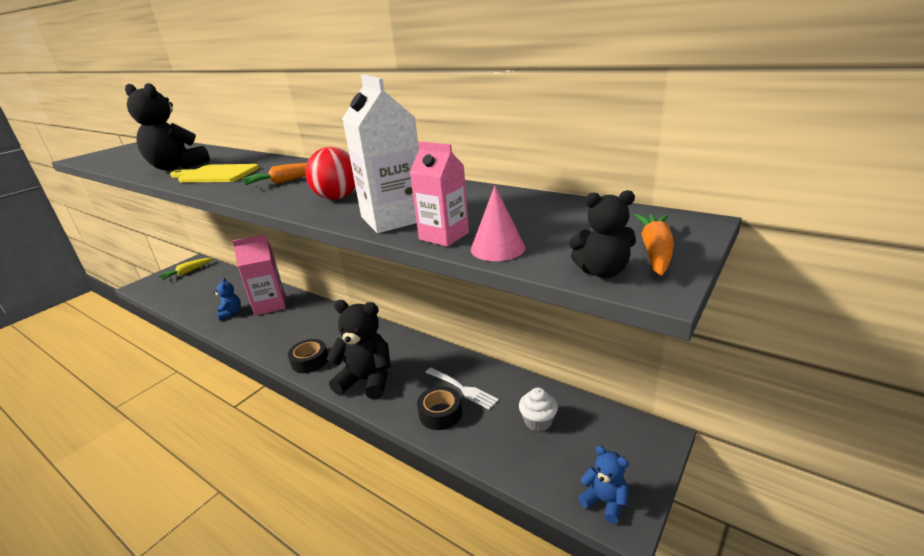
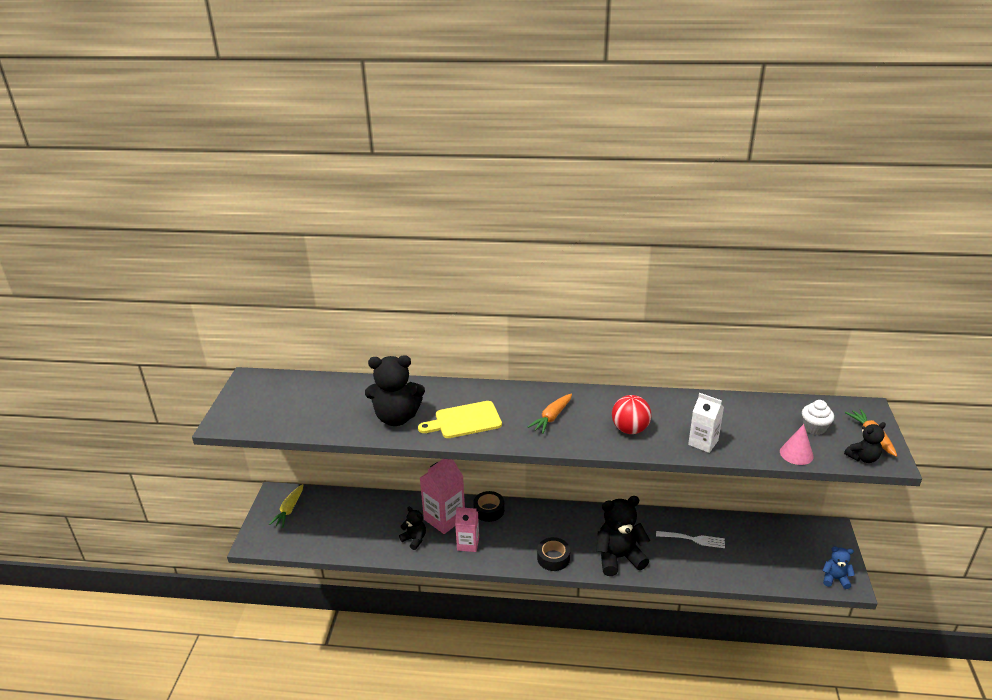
camera: 30 degrees left, 5 degrees up
(230, 313) = (414, 539): blue teddy bear -> black teddy bear
(393, 219) = (703, 442): white carton -> white carton, size x0.63
(440, 413) = (696, 562): black tape -> black tape (489, 510)
(444, 236) = (755, 451): pink carton -> pink carton (468, 544)
(538, 421) = (761, 545): white cupcake -> white cupcake (814, 428)

